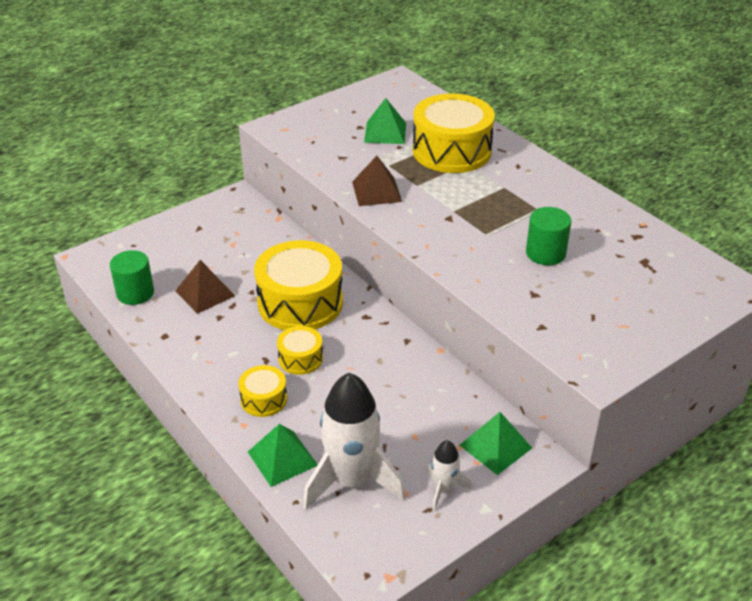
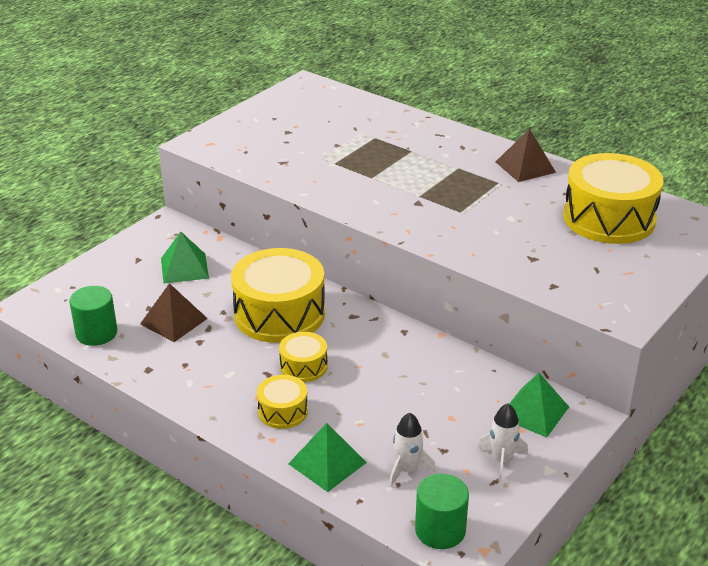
camera: 15 degrees left, 5 degrees down
(351, 480) = (407, 470): white rocket -> white rocket, size x0.49
(376, 191) = (334, 189): brown pyramid -> brown pyramid (525, 167)
(385, 132) = (316, 133): green pyramid -> green pyramid (184, 268)
(451, 151) = (391, 142): yellow drum -> yellow drum (609, 218)
(545, 253) = (526, 221): green cylinder -> green cylinder (440, 530)

